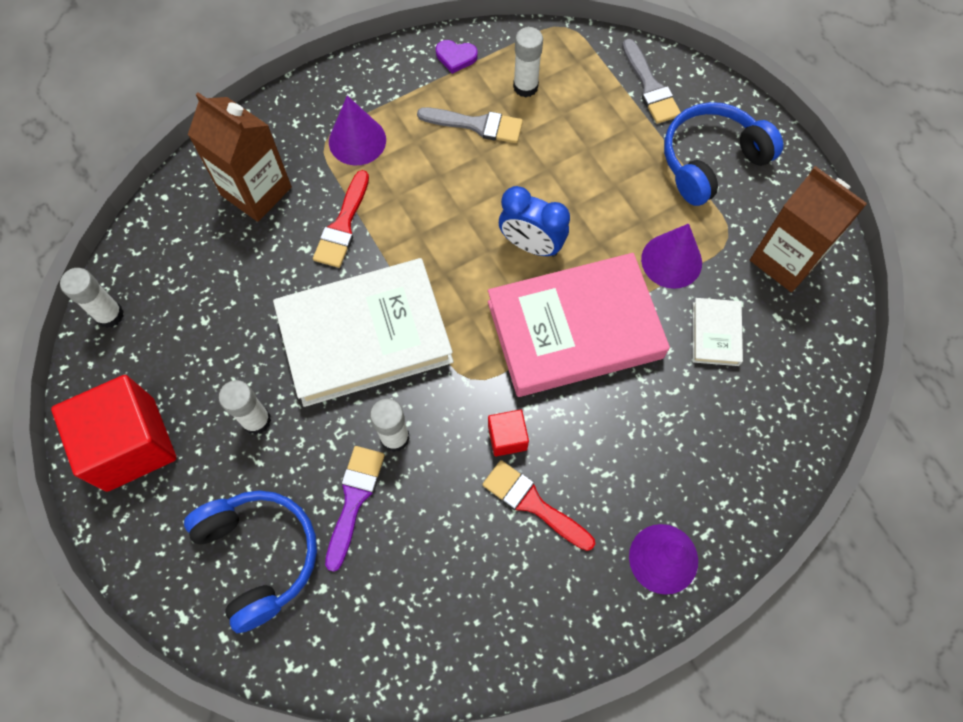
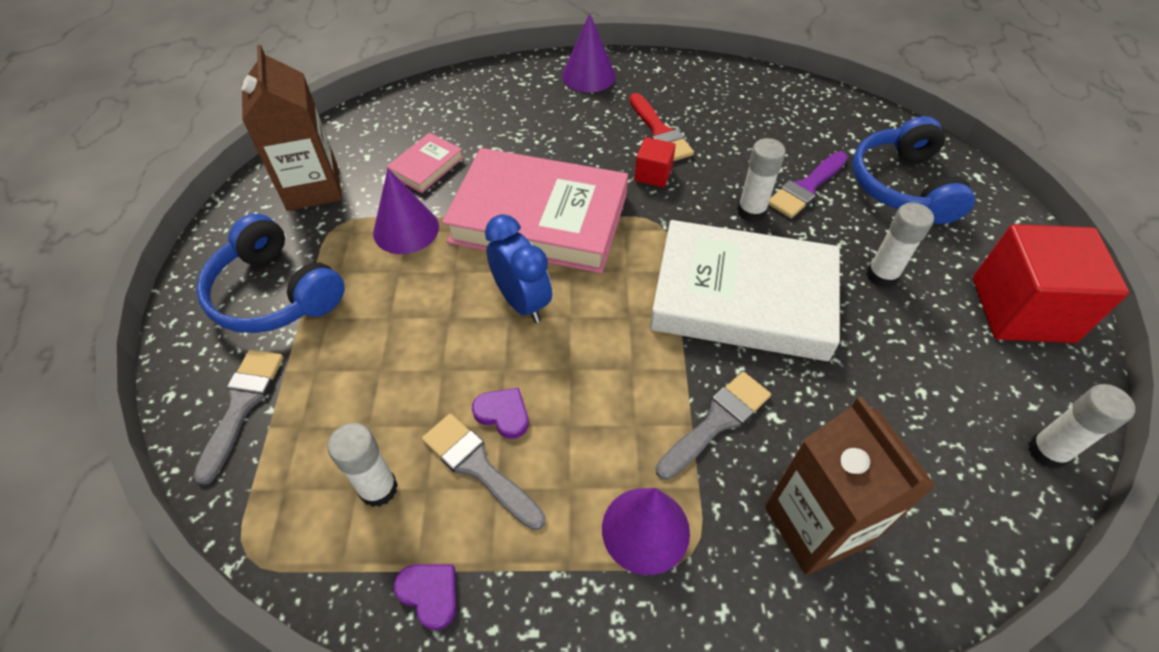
camera: 150 degrees left, 15 degrees down
(343, 225) = (717, 422): red brush -> grey brush
(485, 161) = (503, 414): none -> purple heart
(711, 161) = (275, 293): blue headphones -> blue headphones turned 45 degrees clockwise
(715, 334) = (426, 166): white book -> pink book

